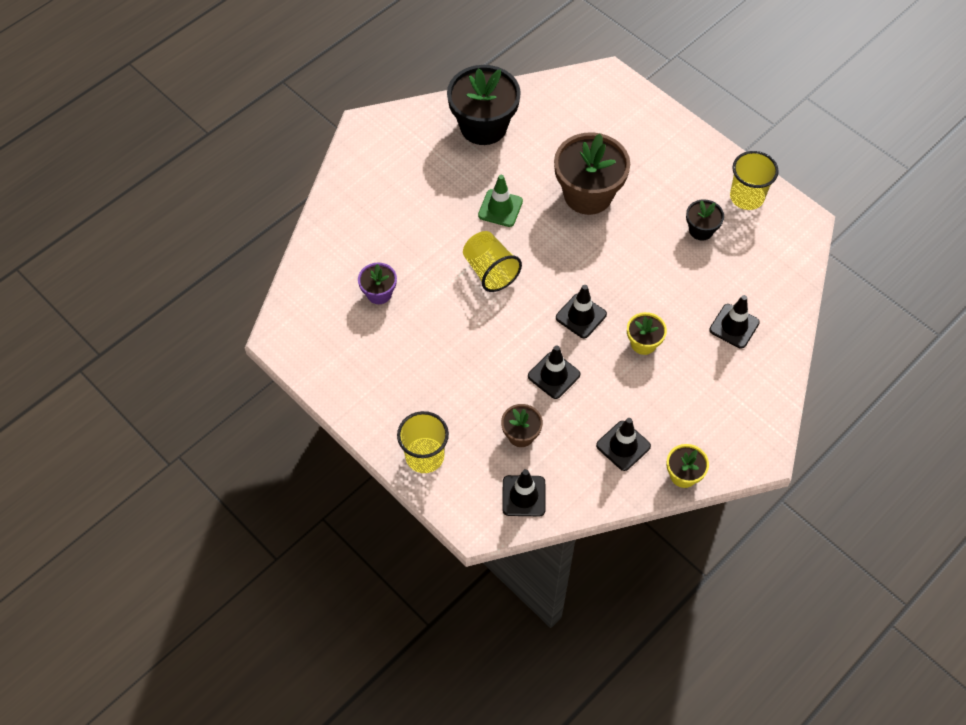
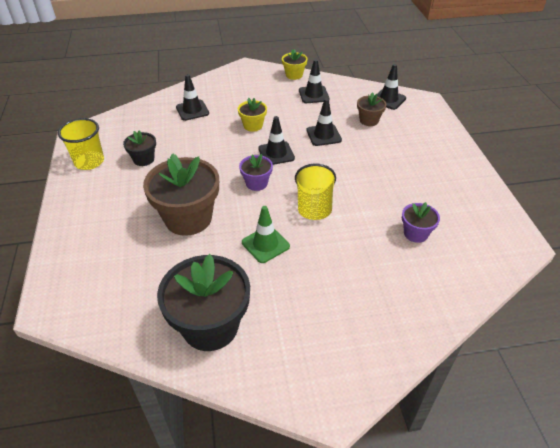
camera: 145 degrees left, 15 degrees down
(425, 456) = (438, 135): yellow cup -> none
(565, 266) = (256, 183): none -> purple flower pot

